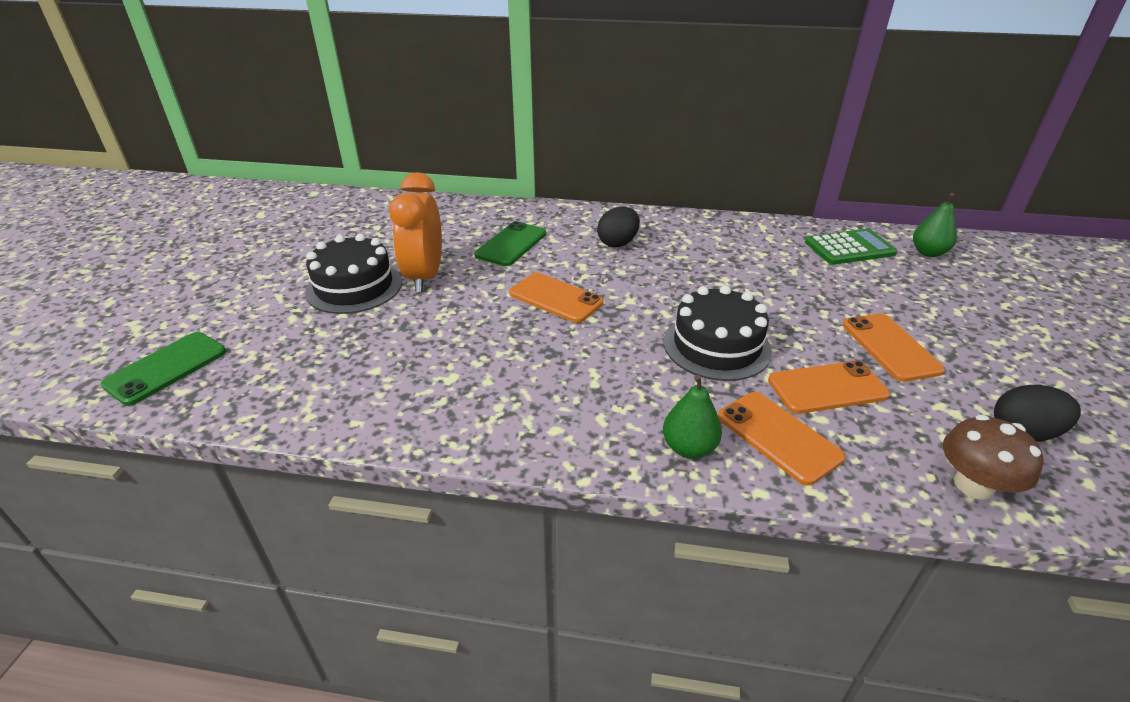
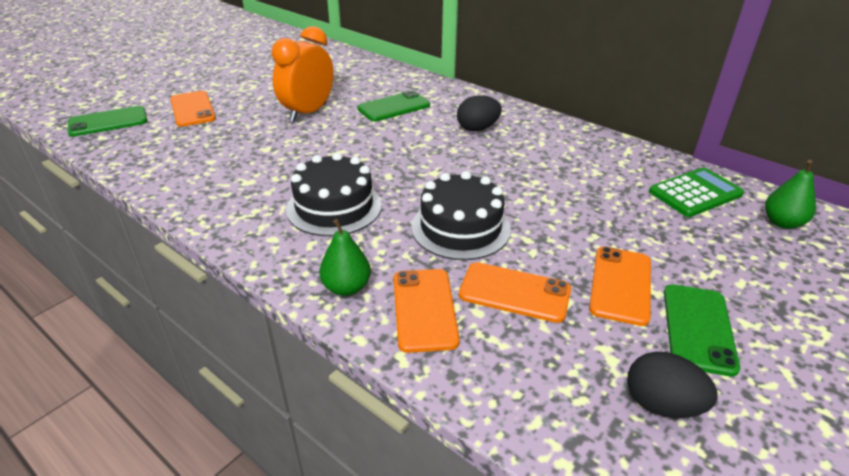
camera: 30 degrees right, 0 degrees up
(354, 287) = (257, 106): black cake -> black cake (334, 207)
(556, 298) = (380, 153): orange phone -> orange phone (193, 109)
(849, 248) = (695, 193): green calculator -> green calculator turned 45 degrees counterclockwise
(973, 485) = (548, 418): brown mushroom -> none
(975, 360) = (698, 328): none -> green phone

